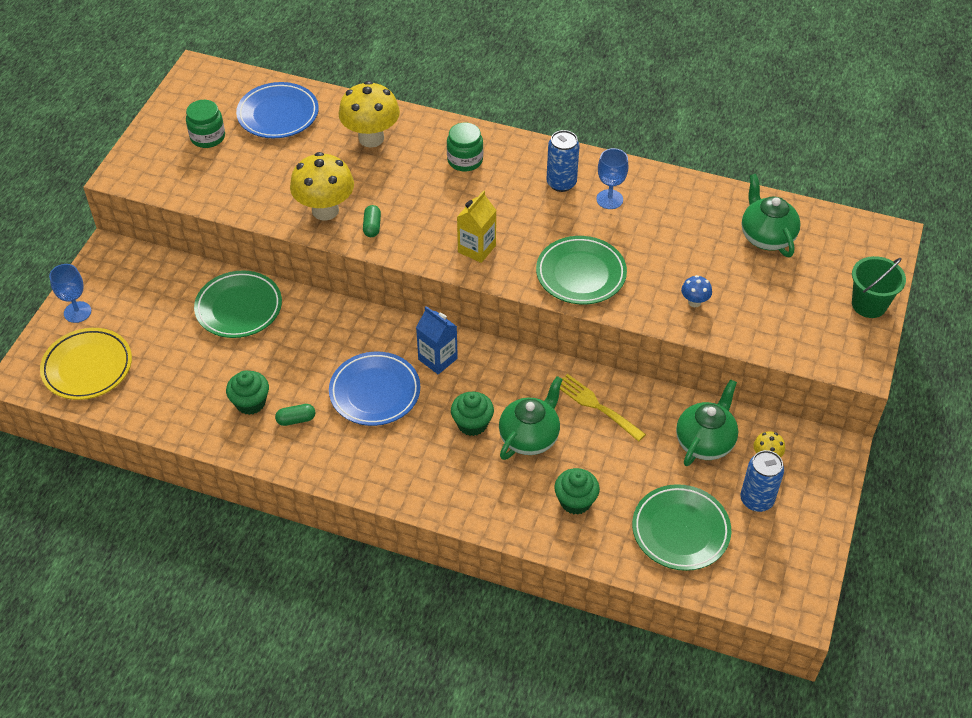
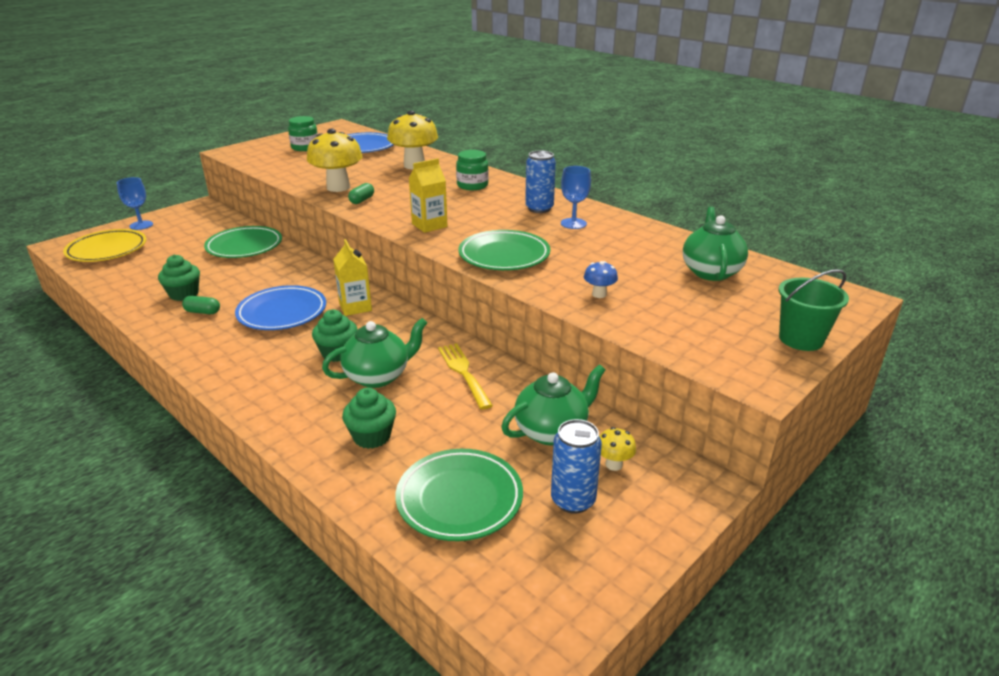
camera: 25 degrees right, 20 degrees down
(437, 359) = (355, 307): blue carton -> yellow carton

